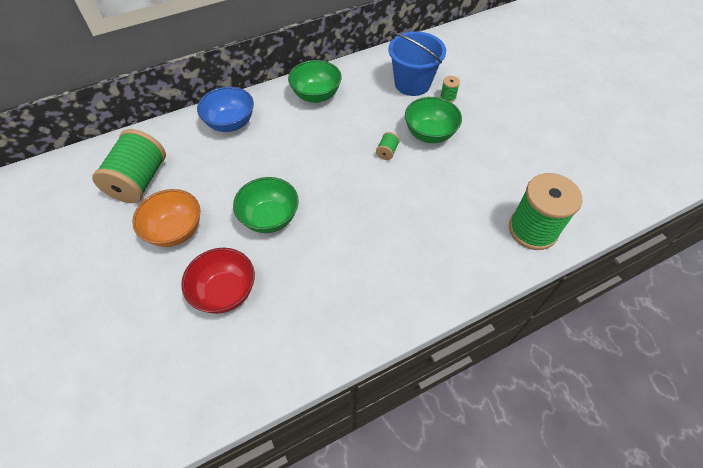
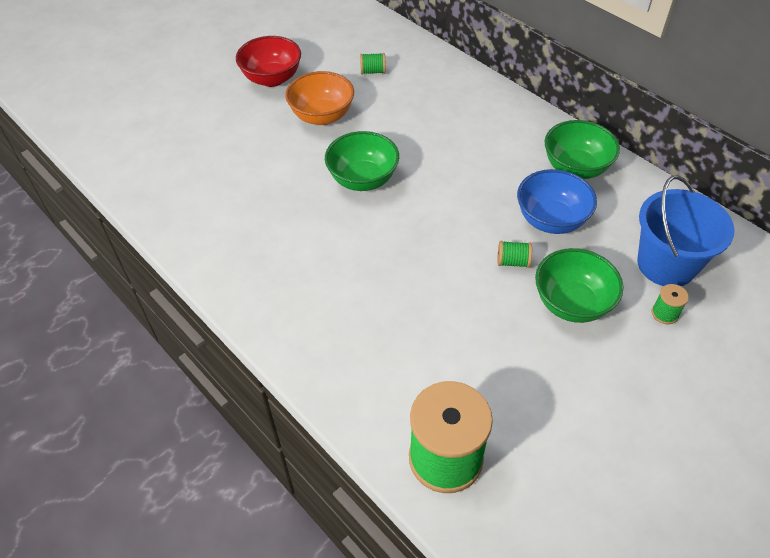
camera: 75 degrees right, 5 degrees down
(139, 181) = (373, 72): green spool -> green spool, size x0.41
(225, 292) = (263, 173): red bowl -> red bowl (272, 79)
(230, 123) = (484, 109): blue bowl -> blue bowl (551, 220)

